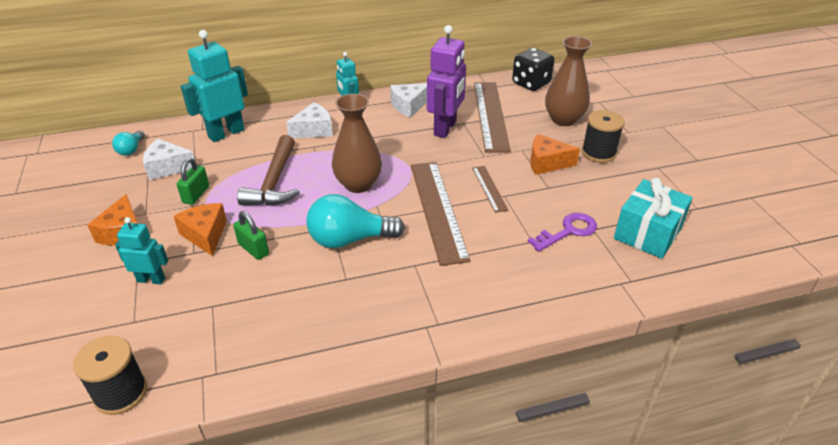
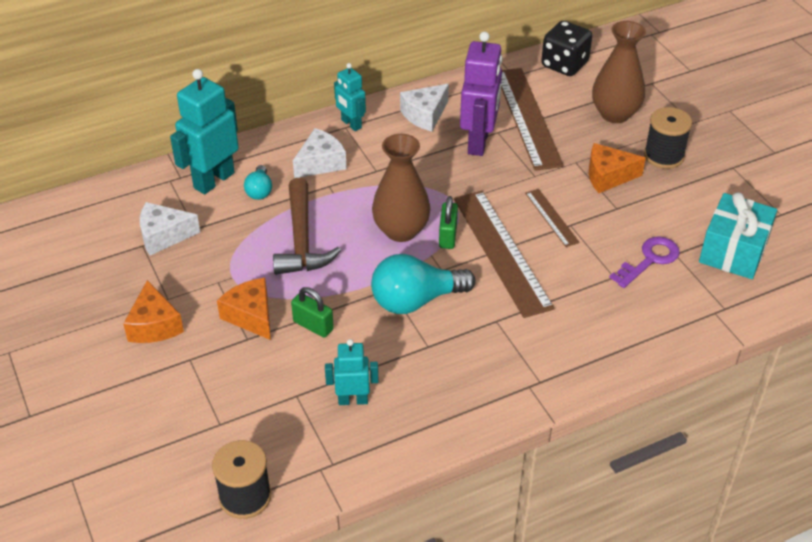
camera: 10 degrees left, 5 degrees up
(131, 150) = (106, 217): turquoise light bulb -> turquoise light bulb (259, 191)
(151, 279) = (215, 376): turquoise robot -> turquoise robot (353, 400)
(196, 194) = (216, 267): green padlock -> green padlock (447, 236)

